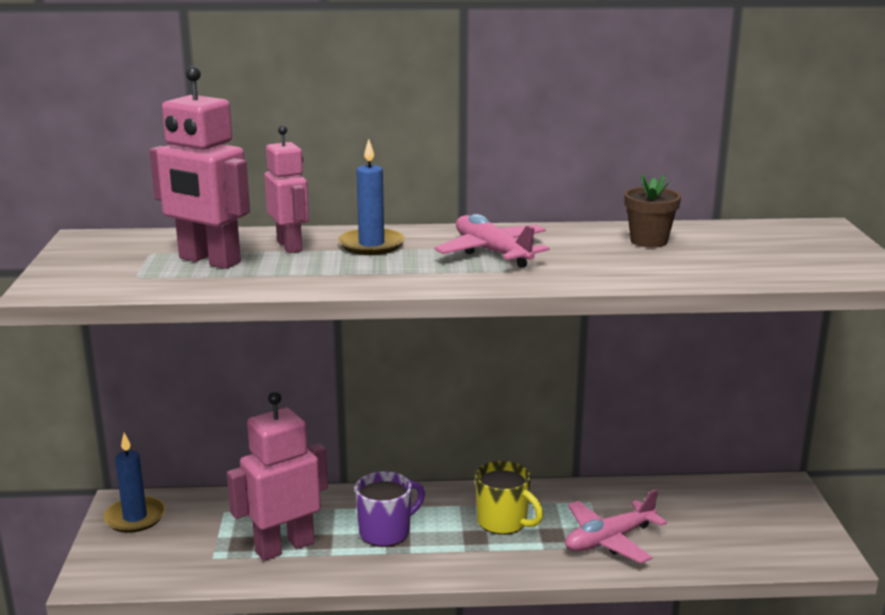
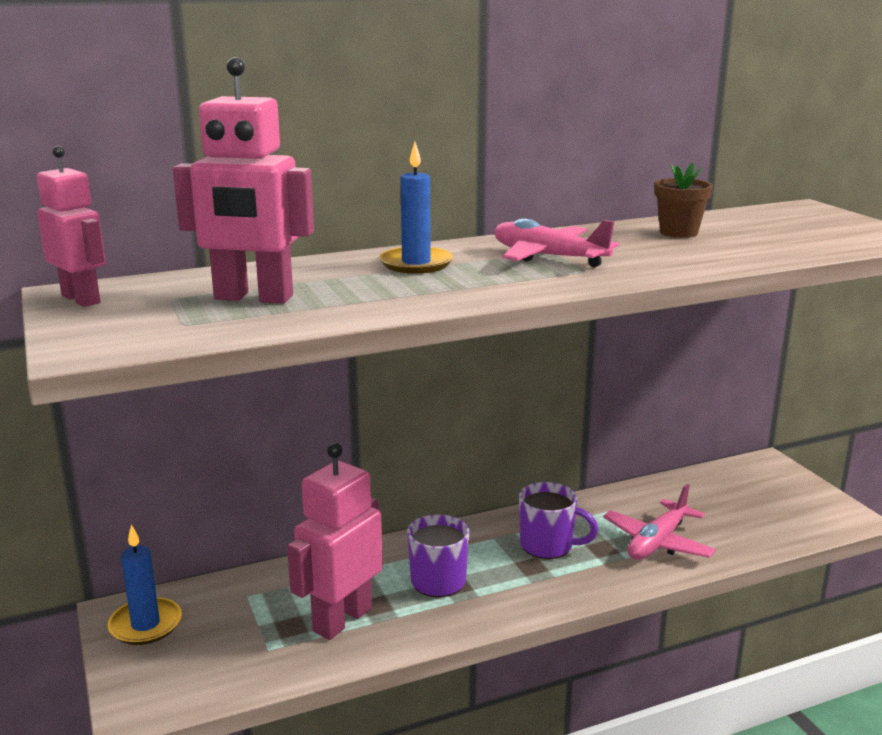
camera: 20 degrees left, 0 degrees up
(290, 246) = (328, 274): pink robot -> pink robot (81, 299)
(503, 522) = (548, 546): yellow mug -> purple mug

